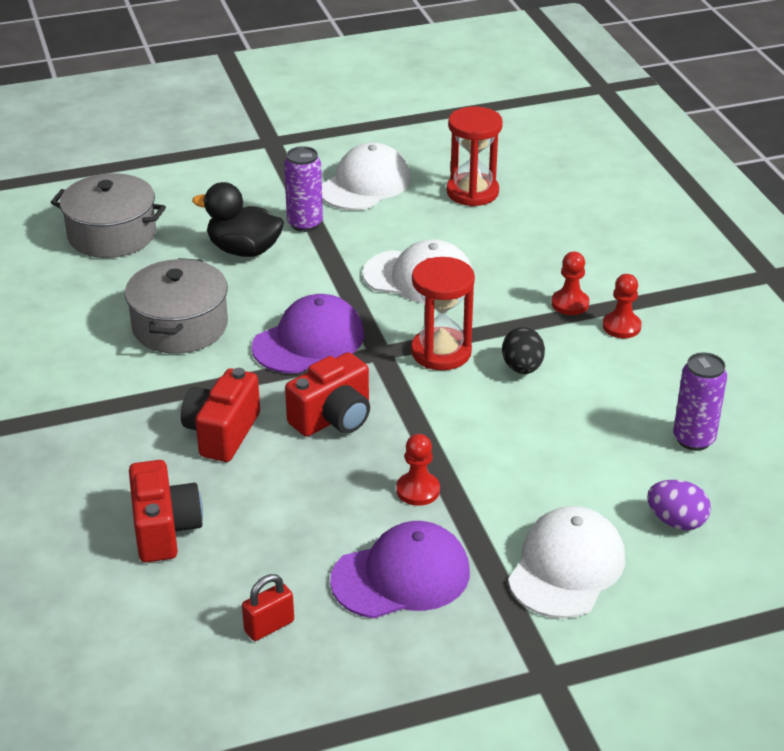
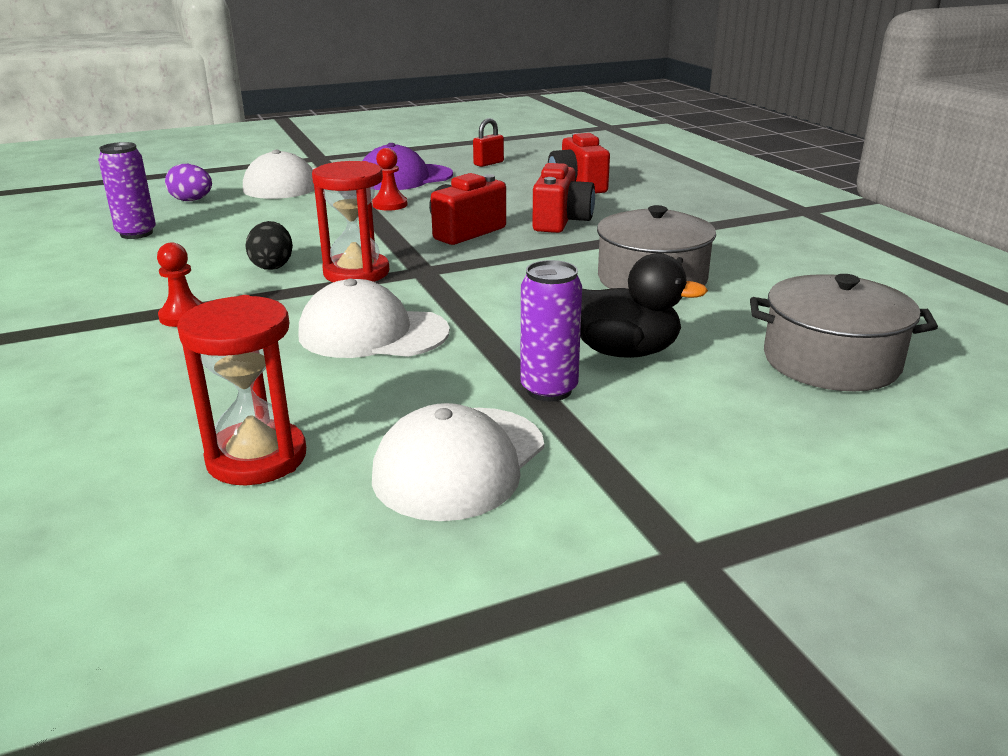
camera: 175 degrees right, 10 degrees down
(308, 341) = (502, 275): purple cap -> none
(621, 326) = (136, 300): red pawn -> none

